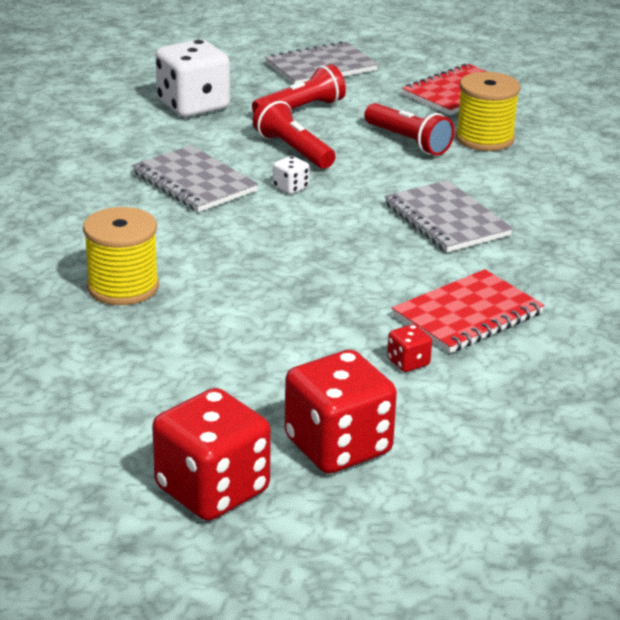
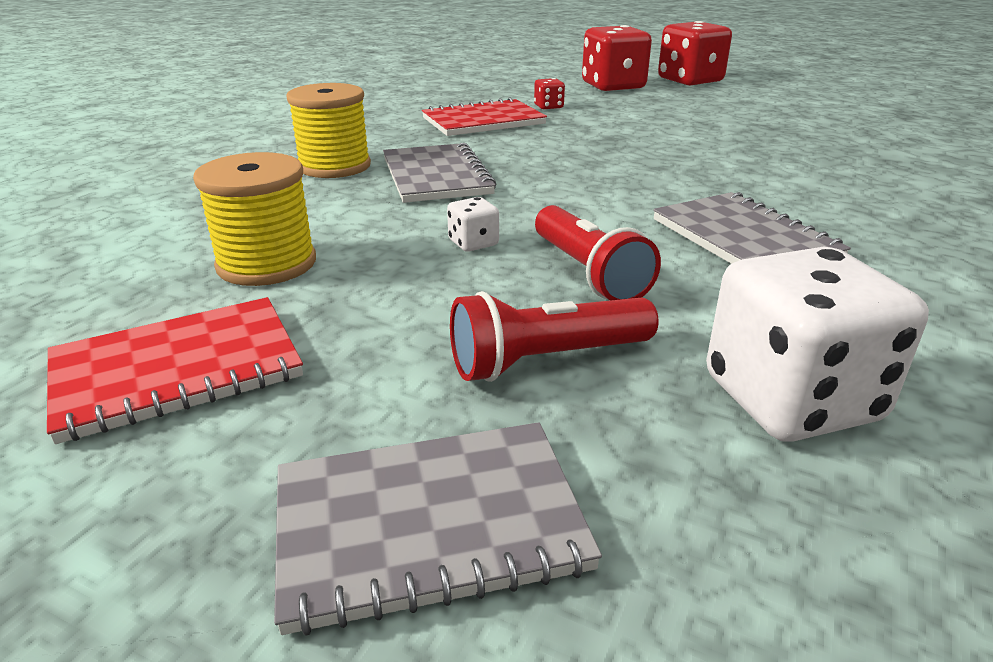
camera: 165 degrees left, 0 degrees up
(123, 287) = (790, 154): yellow spool -> yellow spool (334, 166)
(290, 187) = (606, 221): white dice -> white dice (473, 243)
(408, 142) = (392, 270): red flashlight -> none

